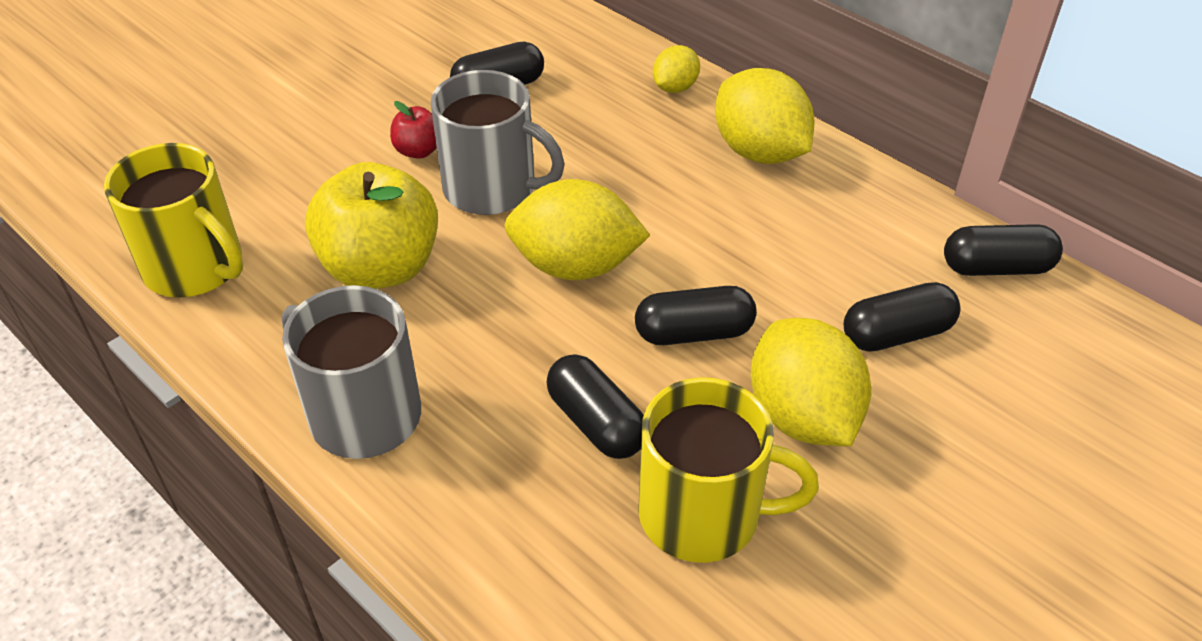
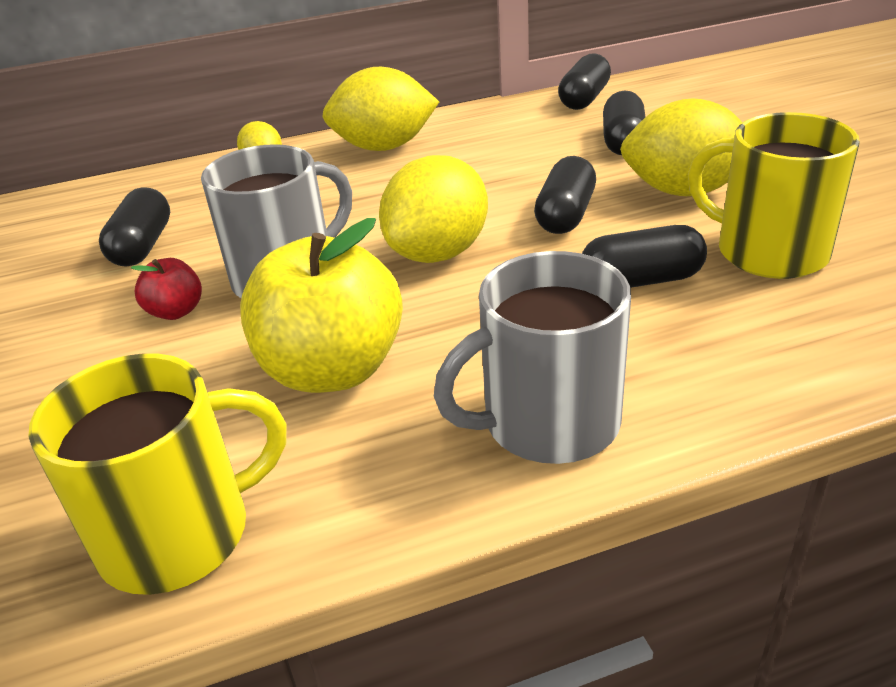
camera: 60 degrees left, 10 degrees down
(703, 514) = (768, 251): yellow mug -> yellow mug turned 90 degrees counterclockwise

